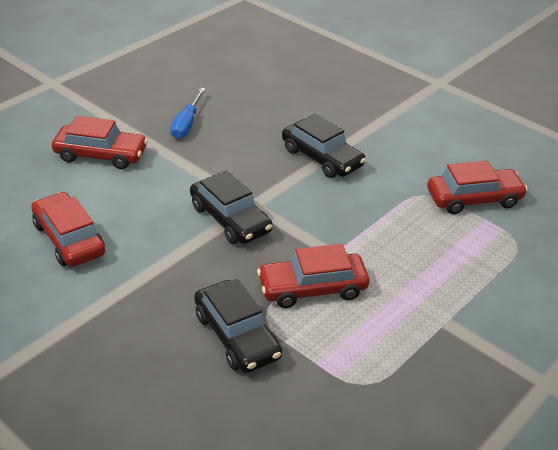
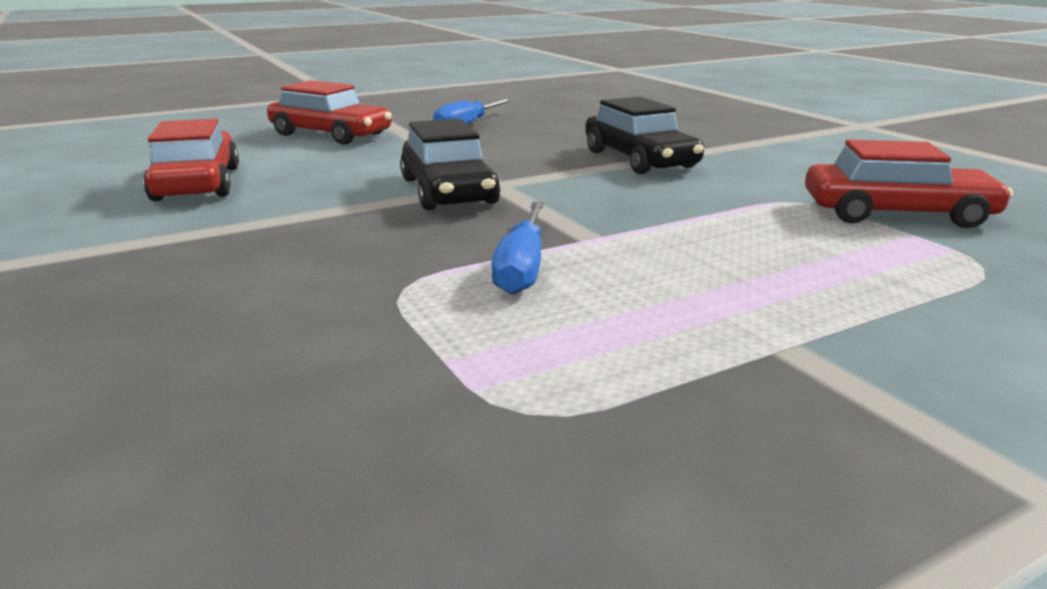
camera: 20 degrees right, 15 degrees down
(237, 336) = (324, 301): black car -> none
(312, 288) = (522, 267): red car -> blue screwdriver

